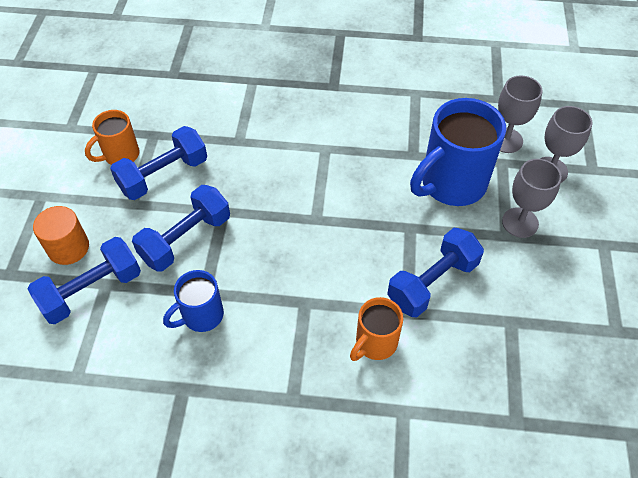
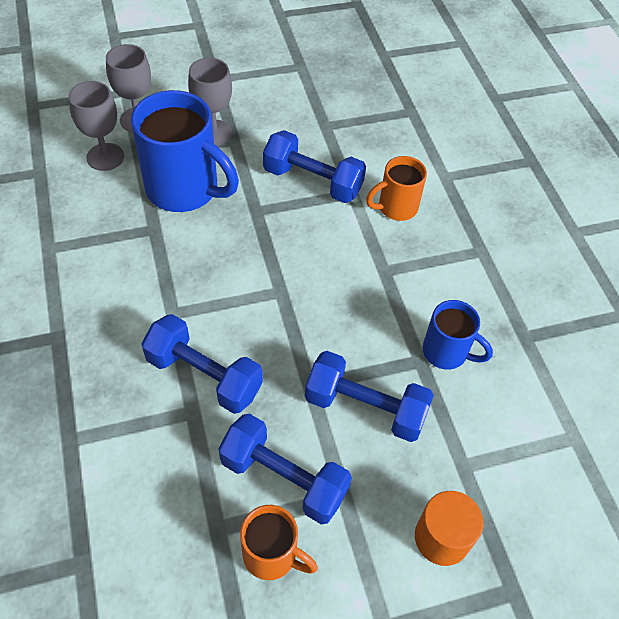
camera: 115 degrees left, 0 degrees up
(92, 291) = (479, 476): blue dumbbell -> blue dumbbell (204, 376)
(375, 343) = (396, 207): orange mug -> orange mug turned 135 degrees clockwise

